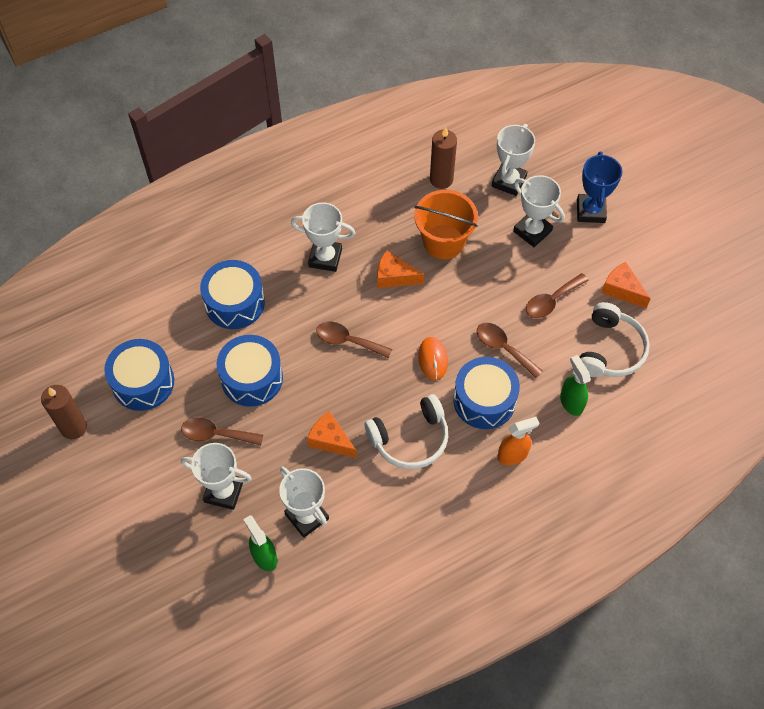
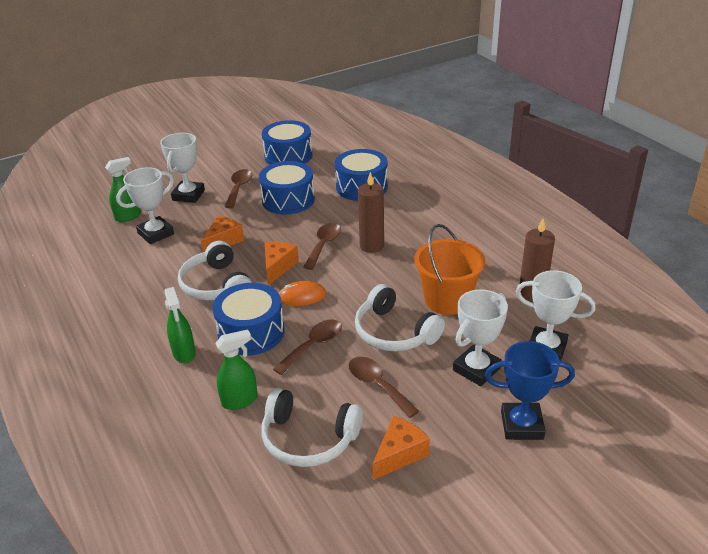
camera: 90 degrees right, 25 degrees down
(74, 427) = (254, 135): brown candle -> brown candle (371, 246)
(325, 257) = (415, 228): white trophy -> none
(394, 277) = (398, 269): orange cheese -> orange cheese (278, 267)
(487, 285) = (394, 332): none -> white headphones
(512, 455) = (184, 353): orange spray bottle -> green spray bottle

